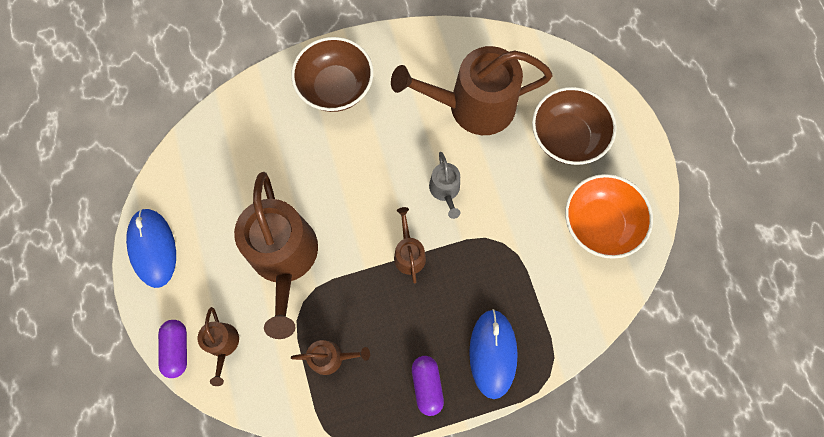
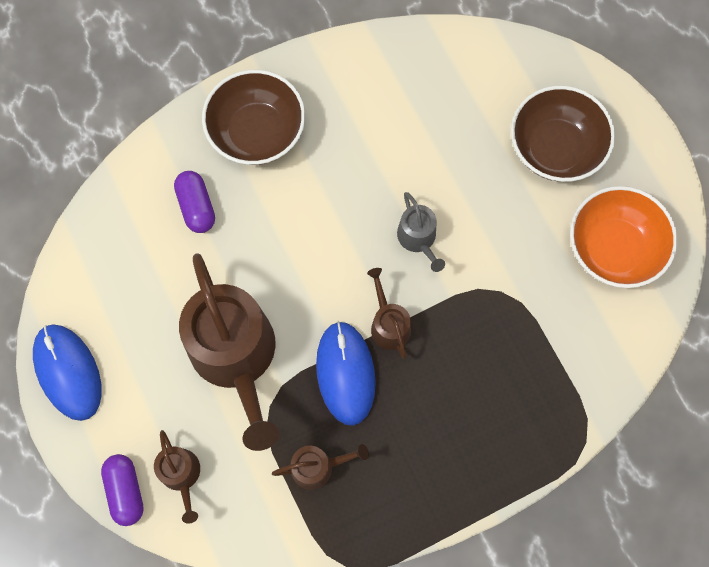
camera: 10 degrees left, 0 degrees up
(427, 385) = (441, 479): purple capsule -> purple capsule (196, 207)
(473, 106) = (433, 128): brown watering can -> none
(493, 353) = (513, 427): blue mouse -> blue mouse (345, 373)

